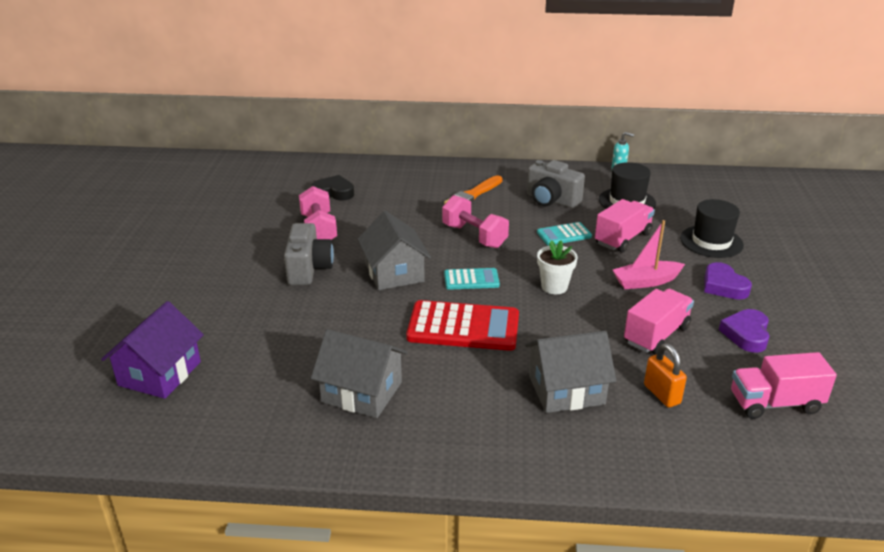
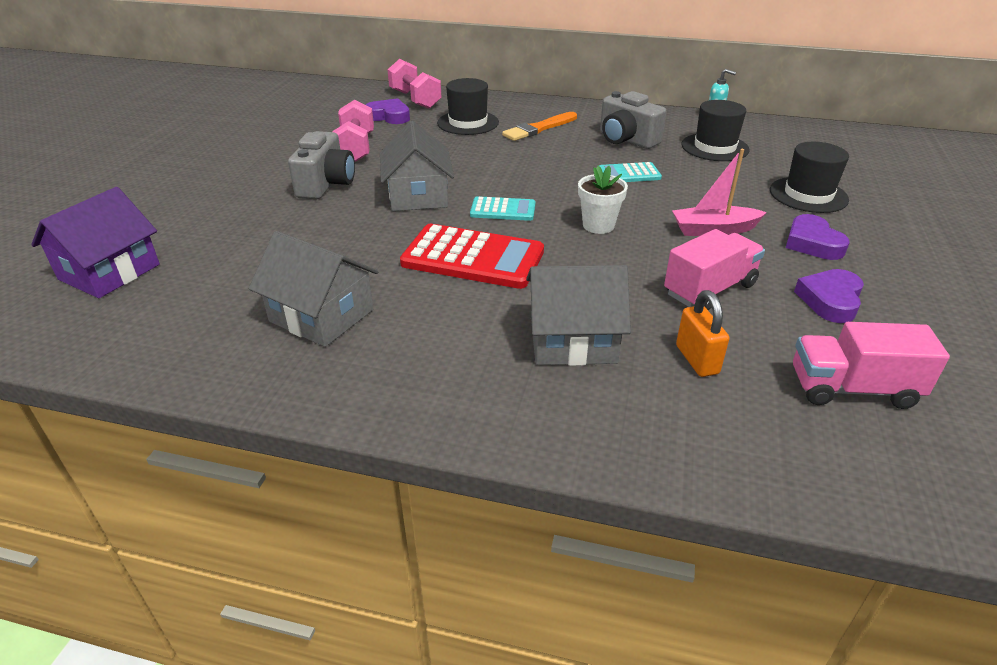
camera: 10 degrees right, 5 degrees up
(334, 192) = (389, 116): black heart -> purple heart
(408, 193) = (468, 123): none -> black hat
(474, 236) = (524, 167): pink dumbbell -> pink dumbbell (415, 99)
(623, 239) = (698, 183): pink truck -> none

